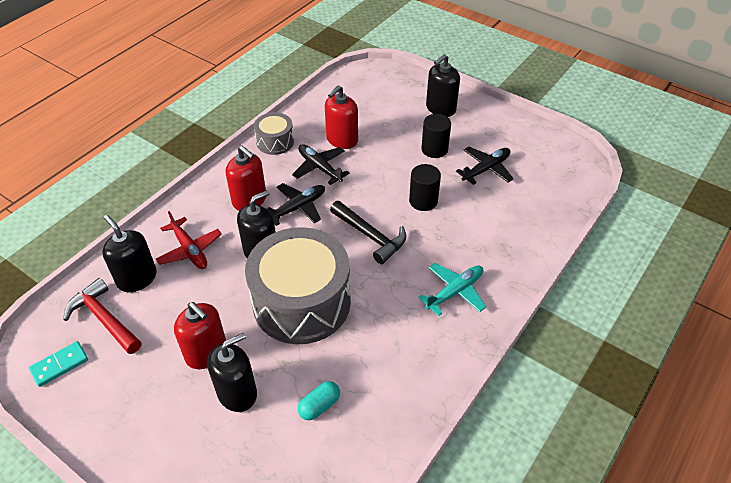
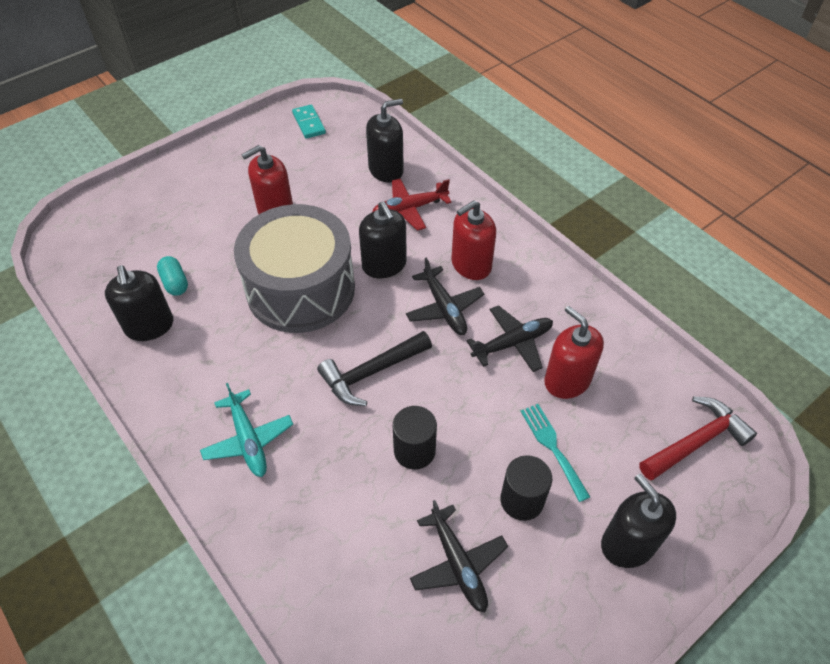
camera: 105 degrees right, 5 degrees up
(104, 318) = (346, 148): red hammer -> red hammer (696, 441)
(237, 393) = (221, 227): black soap dispenser -> black soap dispenser (149, 326)
(275, 142) = (576, 303): grey drum -> none
(393, 141) = (552, 447): none -> turquoise fork

